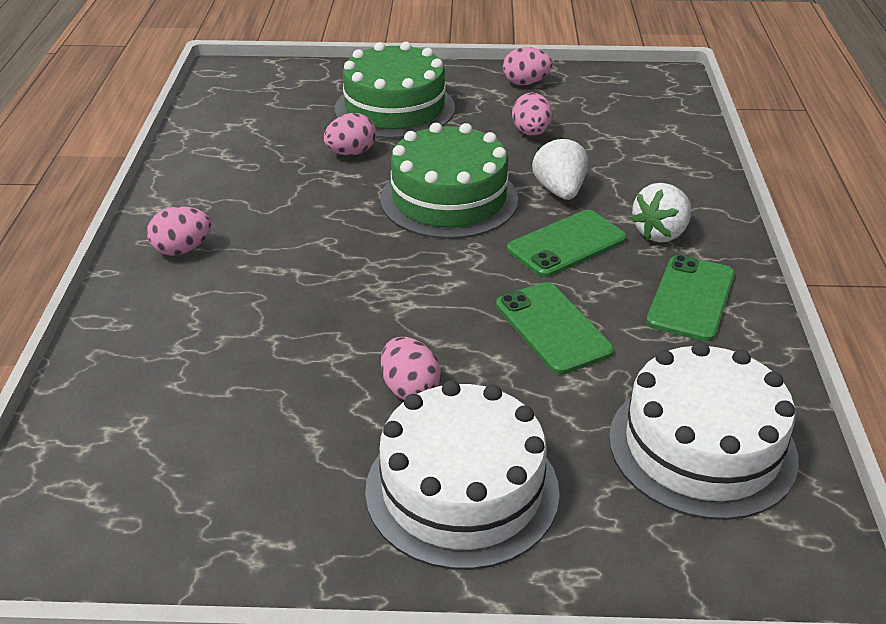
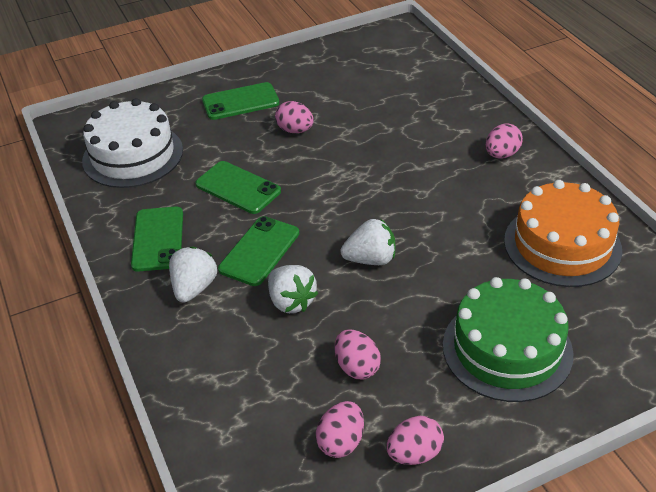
camera: 155 degrees right, 5 degrees up
(251, 152) = (562, 245): none -> orange cake
(351, 153) = (487, 276): pink egg -> pink egg (341, 442)
(449, 199) = (370, 259): green cake -> white strawberry
(462, 490) = (240, 102): white cake -> green phone

